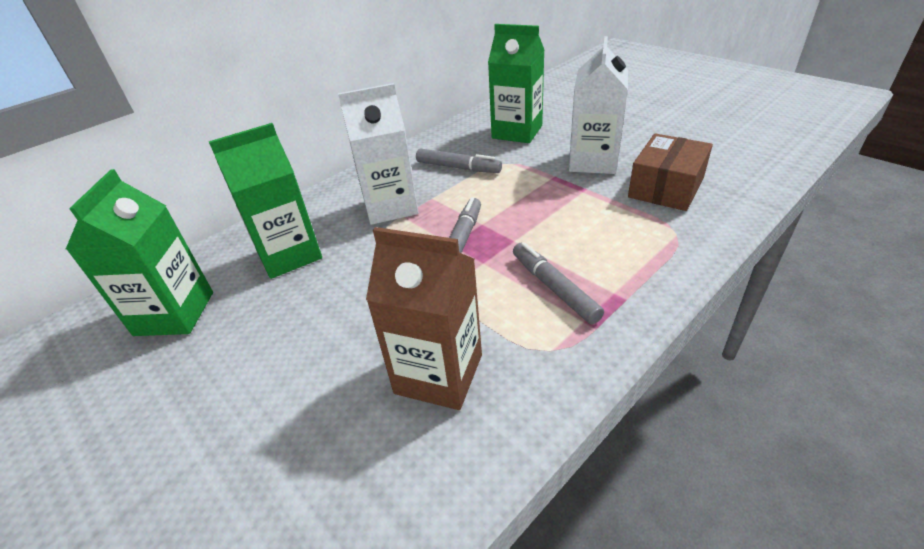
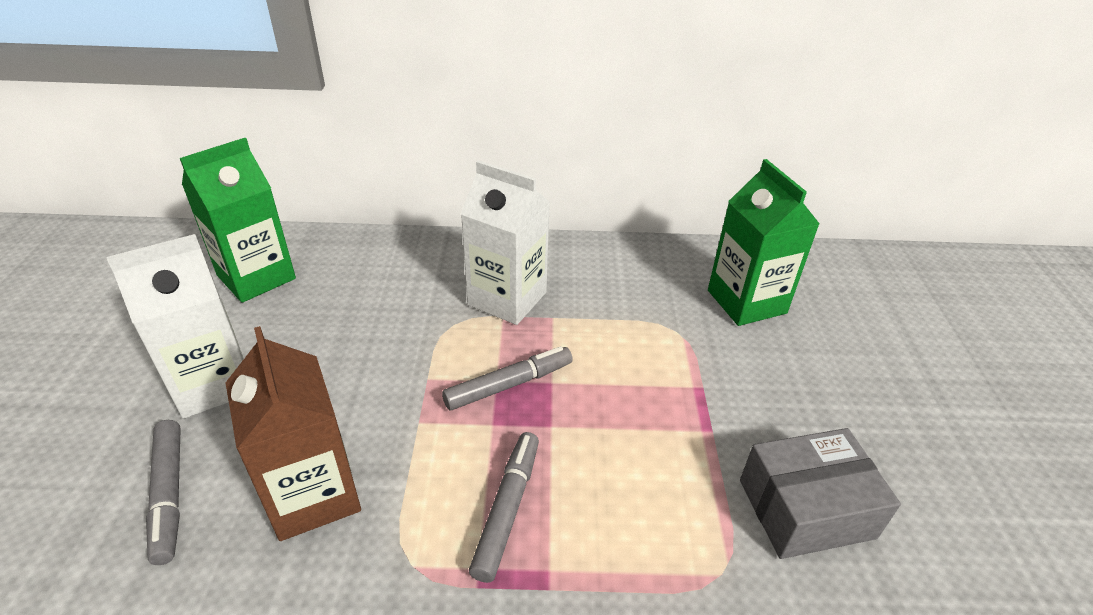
camera: 40 degrees right, 0 degrees up
(289, 255) = (378, 285): green carton -> none
(458, 167) = (624, 301): grey marker -> grey marker (169, 494)
(593, 161) = (773, 404): white carton -> white carton (213, 383)
(666, 187) = (806, 509): brown box -> grey box

